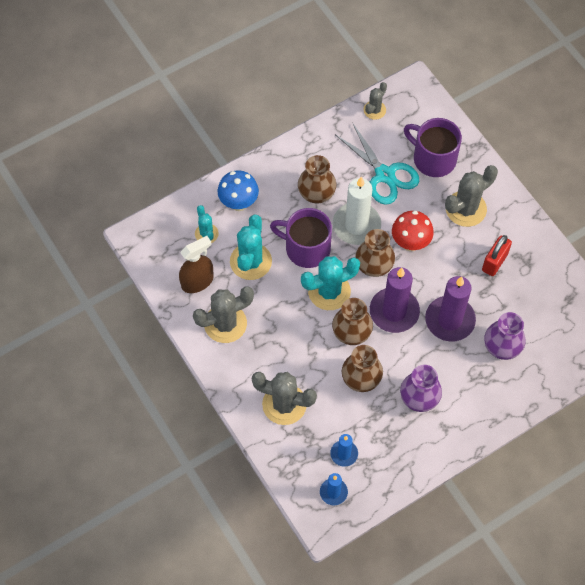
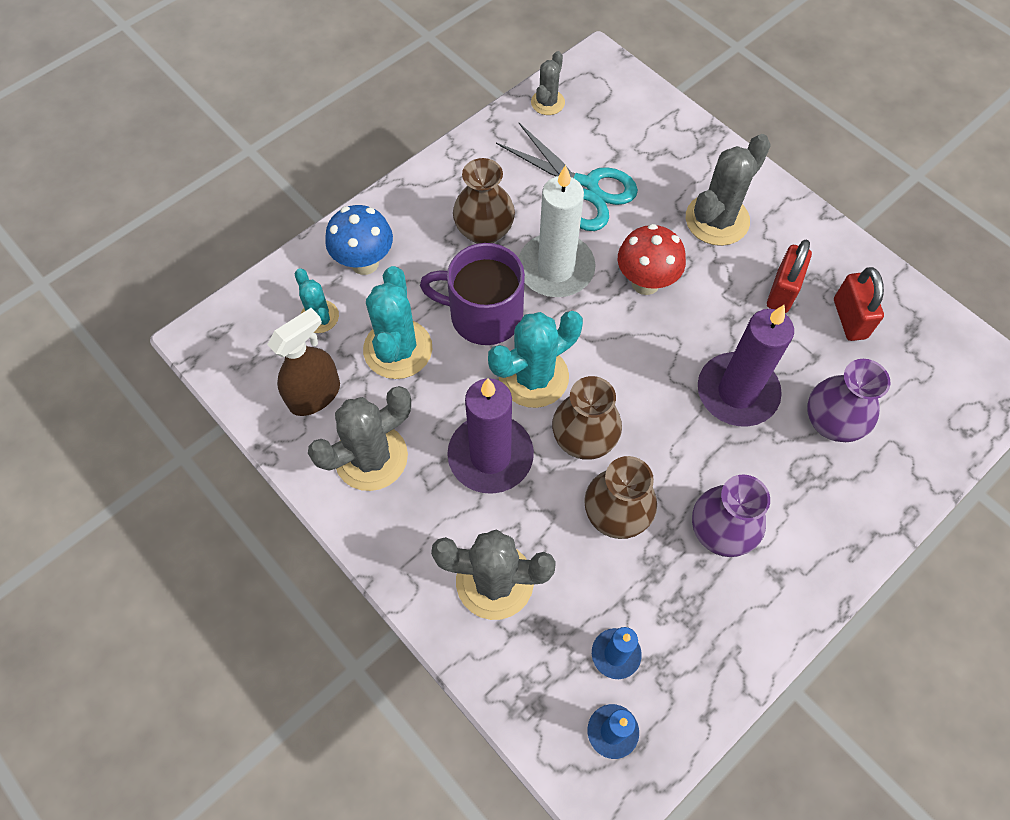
camera: 10 degrees left, 0 degrees up
(374, 266) = (596, 326): brown vase -> none
(394, 311) = (645, 392): purple candle -> purple candle (490, 456)
(433, 158) = (650, 156): purple mug -> none
(531, 286) = (849, 319): none -> red padlock

